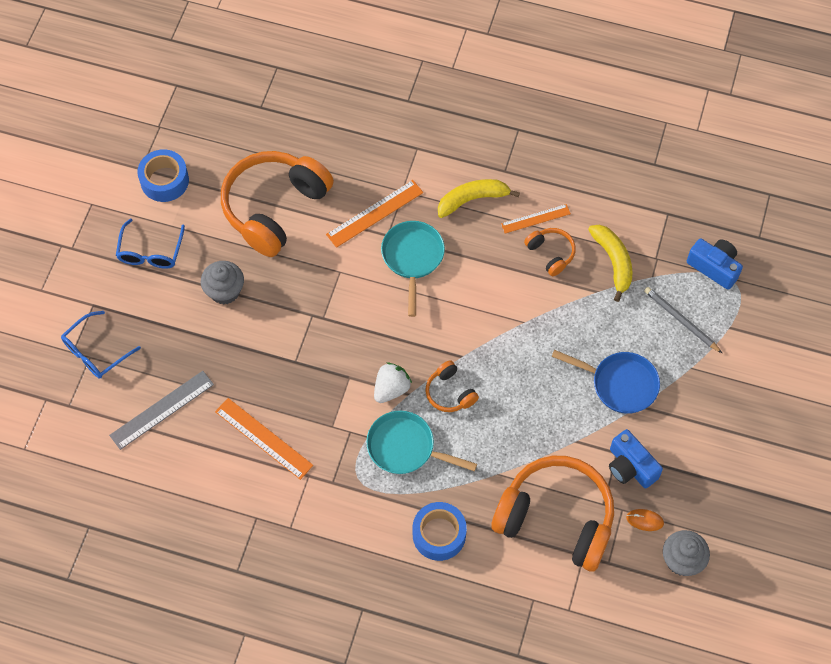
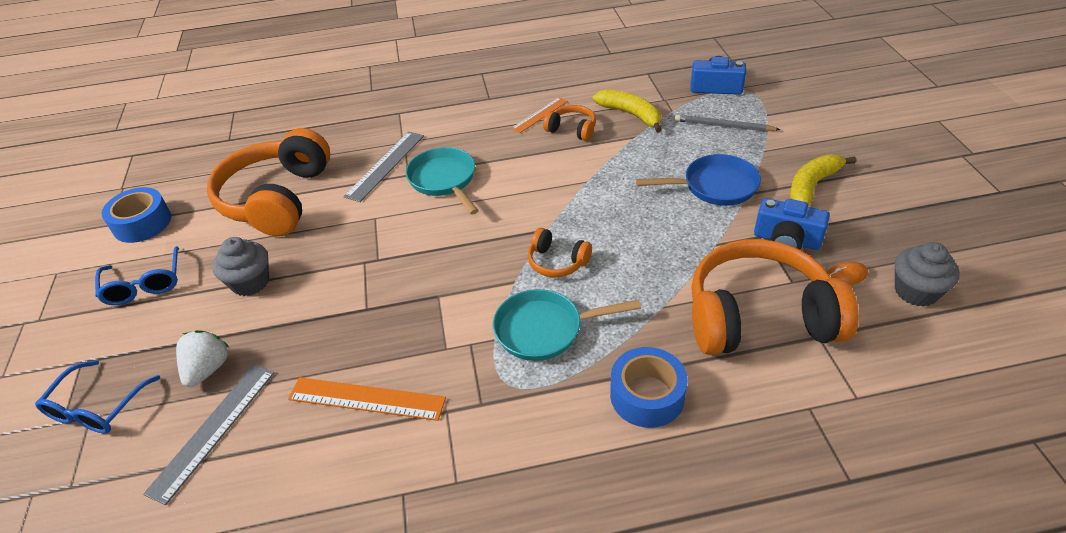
camera: 25 degrees left, 20 degrees down
(375, 213) = (385, 165): orange ruler -> grey ruler
(391, 389) = (492, 285): white strawberry -> white strawberry (208, 369)
(472, 199) = (473, 124): yellow banana -> yellow banana (812, 186)

